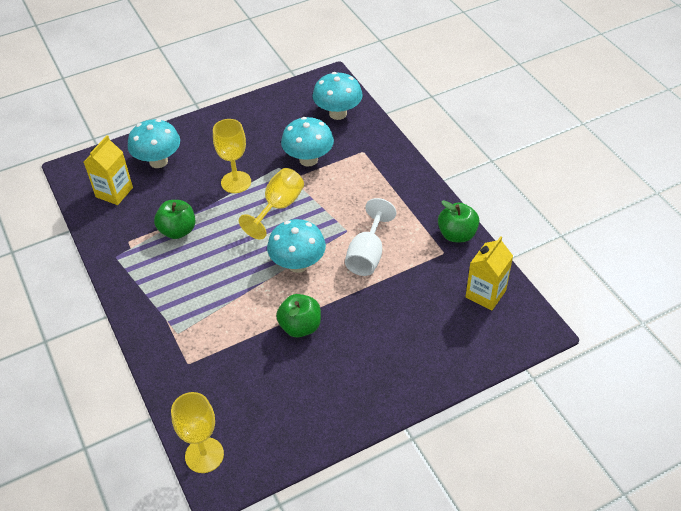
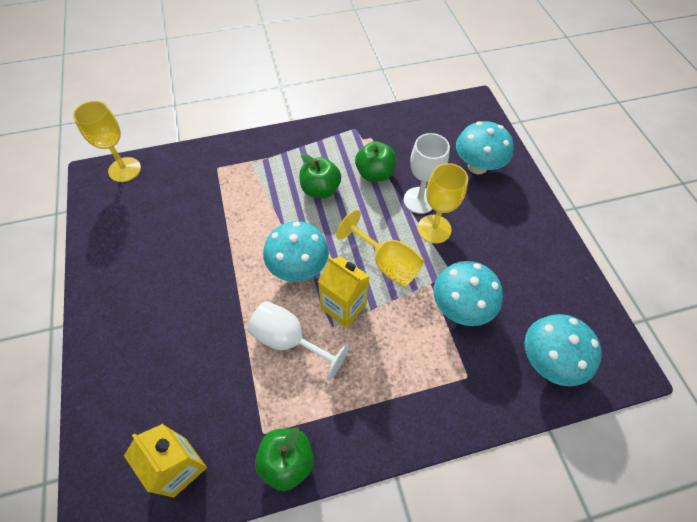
camera: 100 degrees right, 10 degrees up
(114, 192) = (438, 131): yellow carton -> yellow carton (343, 306)
(205, 195) = (419, 200): none -> white goblet
(300, 326) = (218, 256): green apple -> green apple (320, 189)

